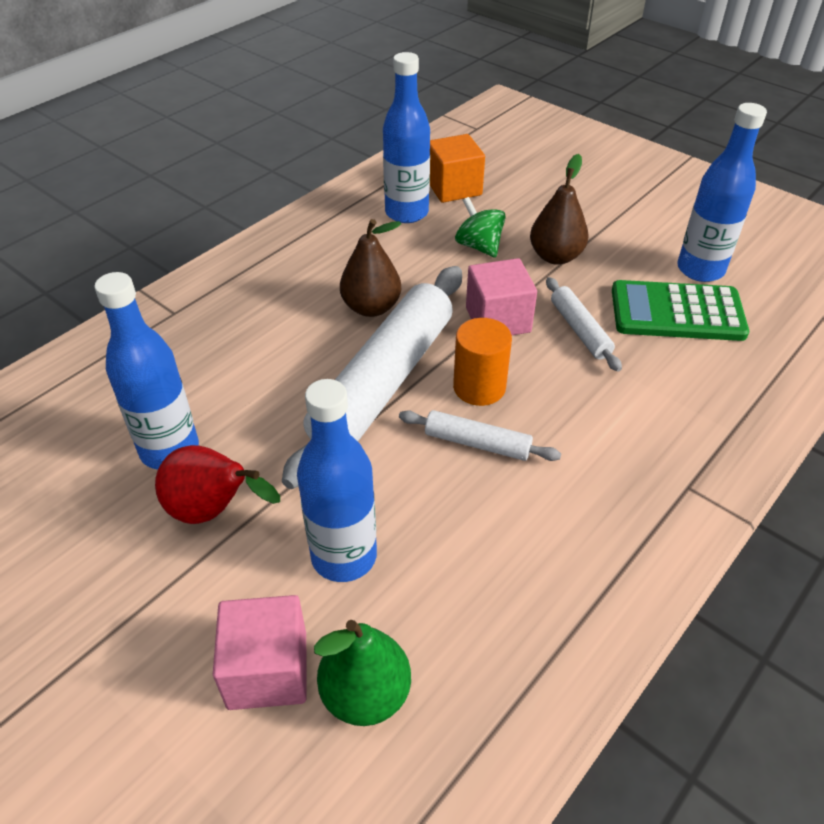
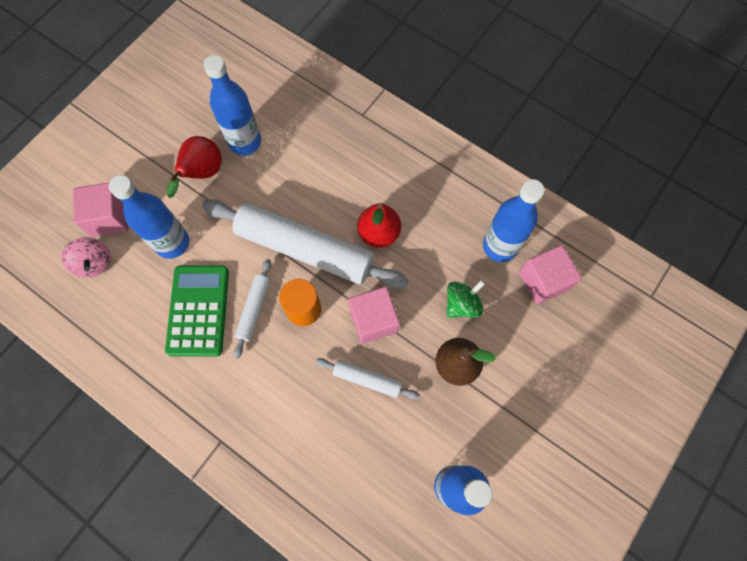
camera: 85 degrees right, 25 degrees up
(366, 694) = (94, 263): green pear -> pink spinning top
(371, 307) = (379, 233): brown pear -> red pear
(454, 188) = (543, 281): orange cube -> pink cube
(580, 330) = (367, 379): white rolling pin -> white rolling pin turned 45 degrees clockwise
(677, 312) = (395, 458): green calculator -> green calculator (198, 310)

